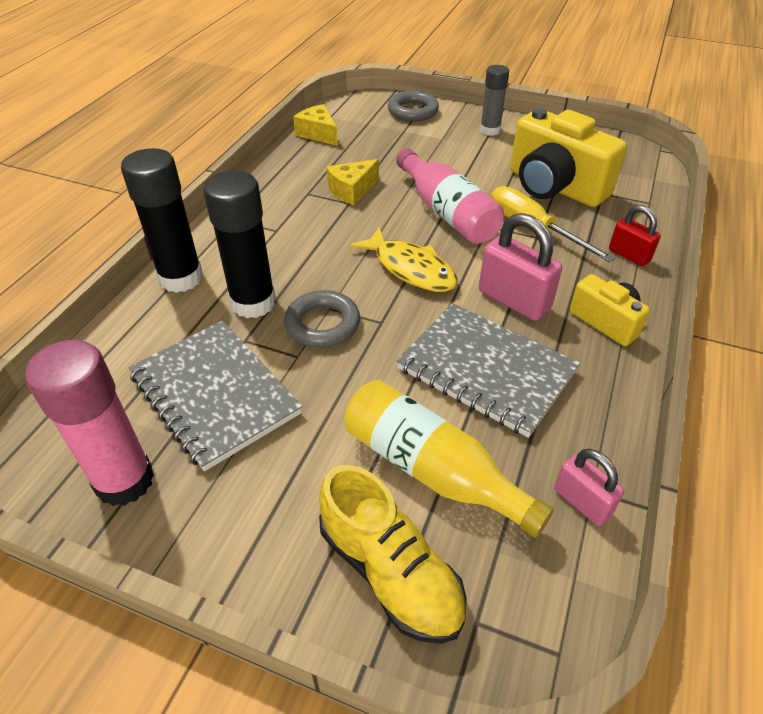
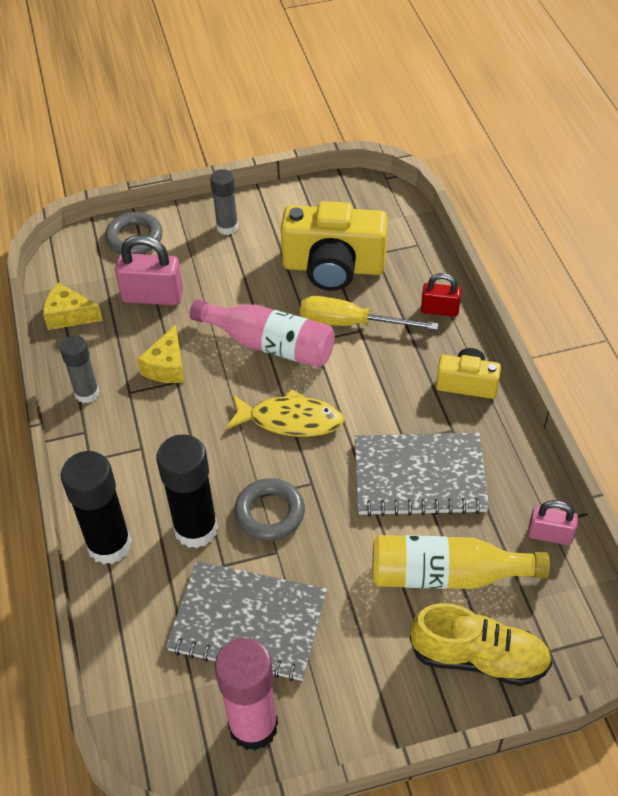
camera: 35 degrees left, 5 degrees up
(278, 180) = (87, 393): none -> grey glue stick
(514, 300) = (391, 403): pink padlock -> pink padlock (152, 296)

